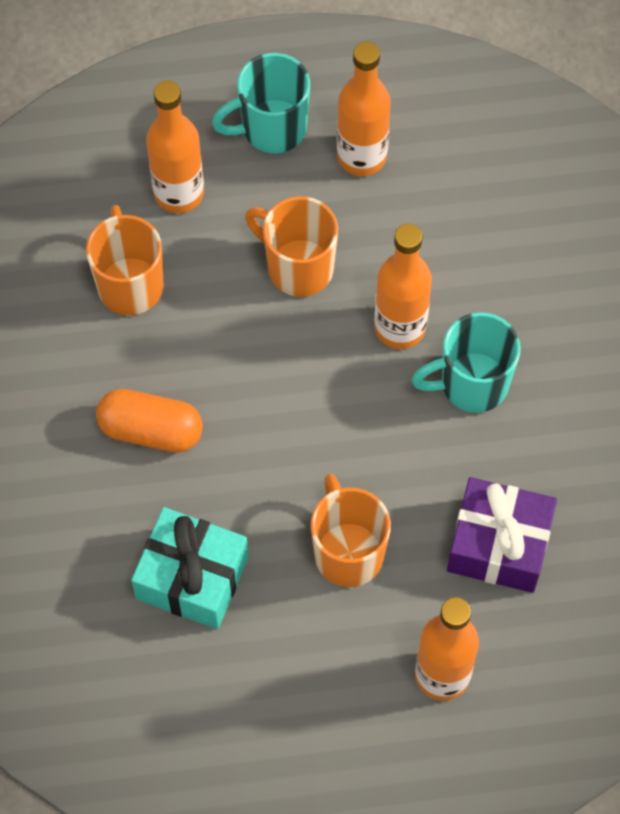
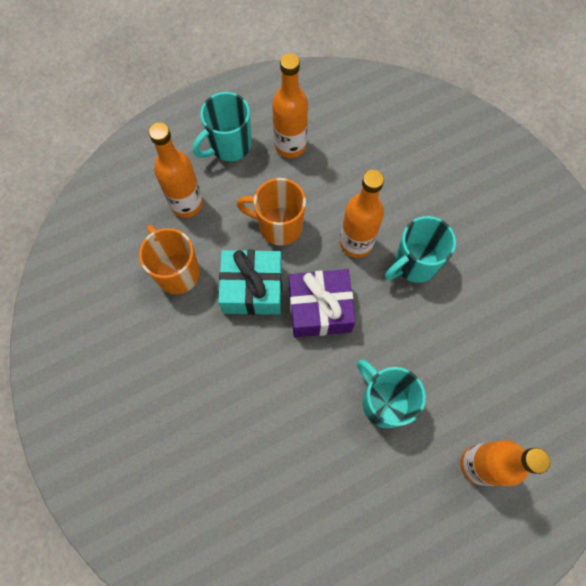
camera: 20 degrees left, 5 degrees up
(151, 430) = (226, 365): orange capsule -> none
(192, 577) = (290, 458): turquoise gift -> turquoise gift (252, 289)
(348, 552) = (384, 402): orange mug -> turquoise mug
(499, 545) = (475, 362): purple gift -> purple gift (319, 309)

